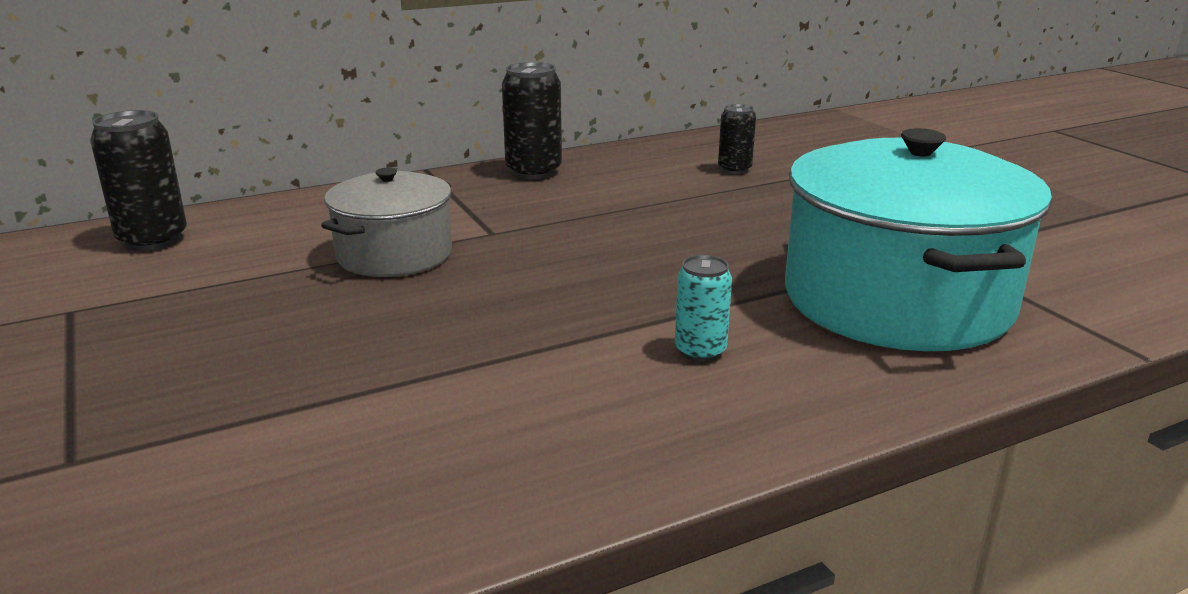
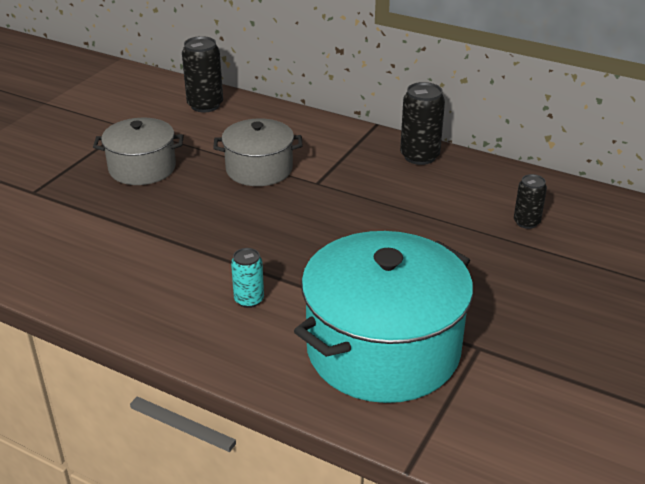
camera: 55 degrees right, 10 degrees up
(218, 333) = (142, 168): none -> grey pot

